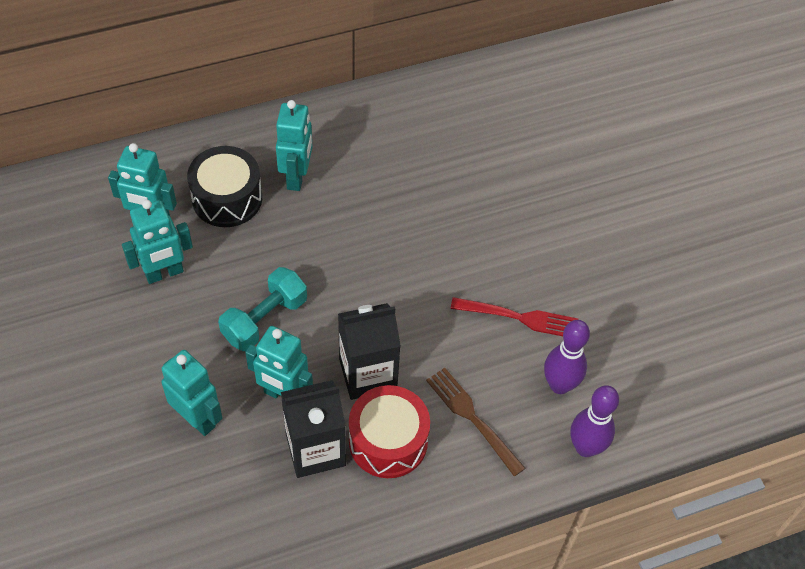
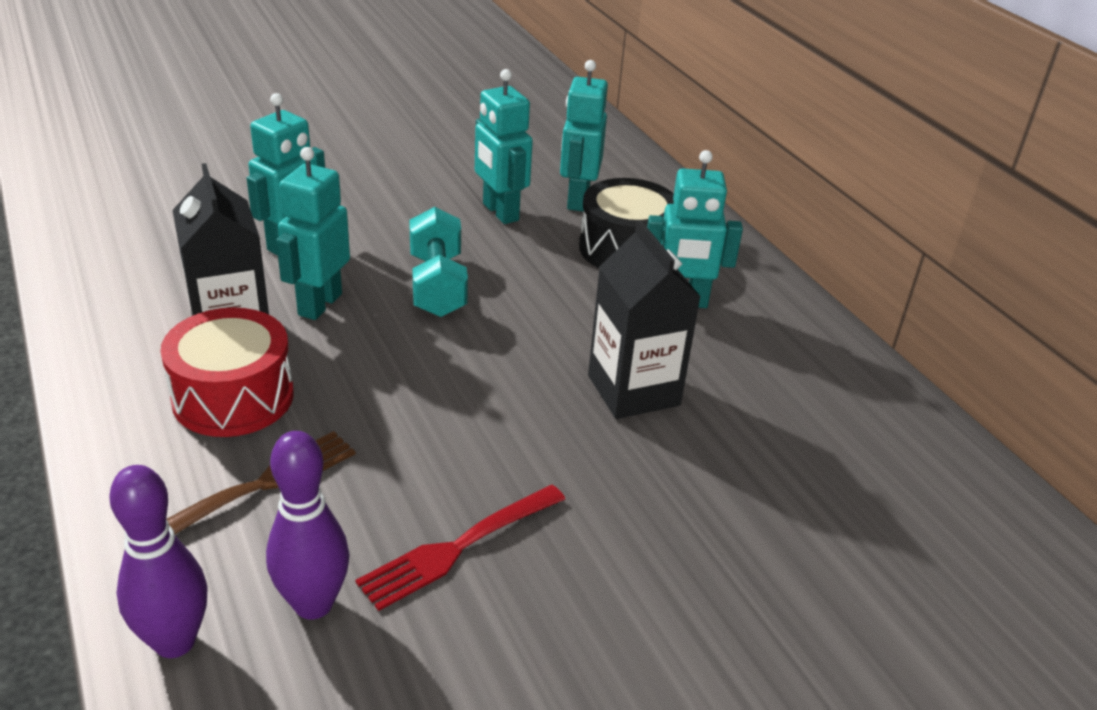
camera: 85 degrees right, 20 degrees down
(265, 319) = (437, 285): turquoise dumbbell -> turquoise dumbbell turned 45 degrees clockwise
(368, 374) = (349, 375): black carton -> black carton (633, 390)
(519, 317) = (458, 547): red fork -> red fork turned 45 degrees clockwise

